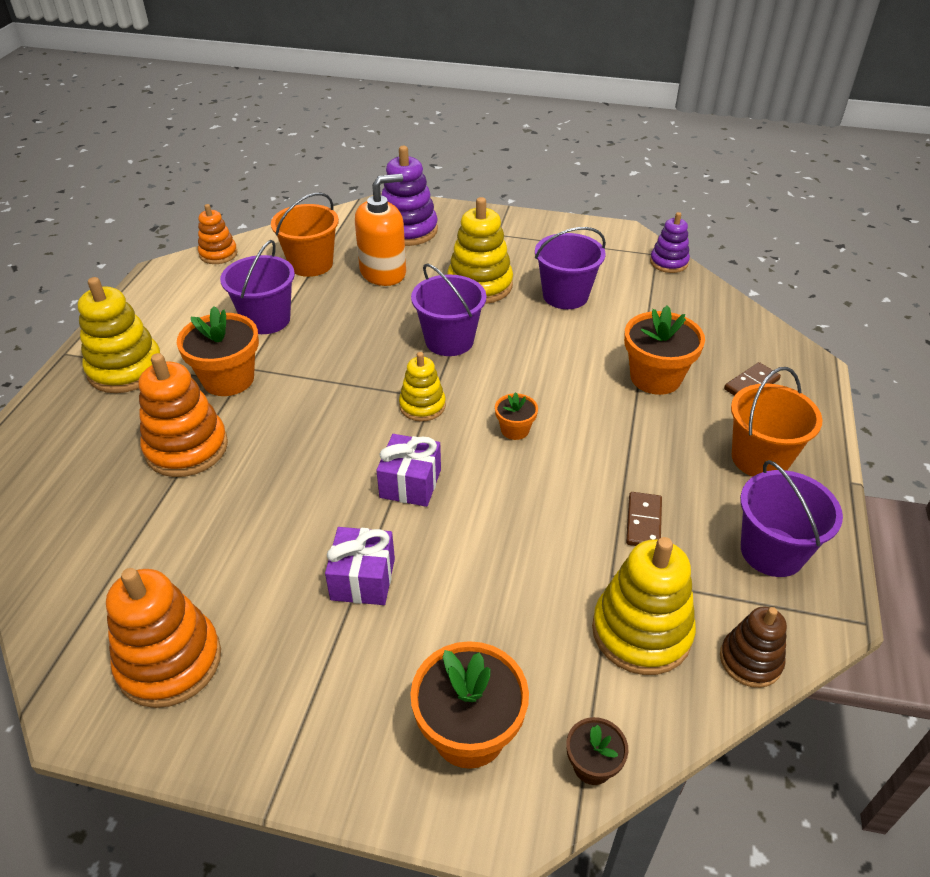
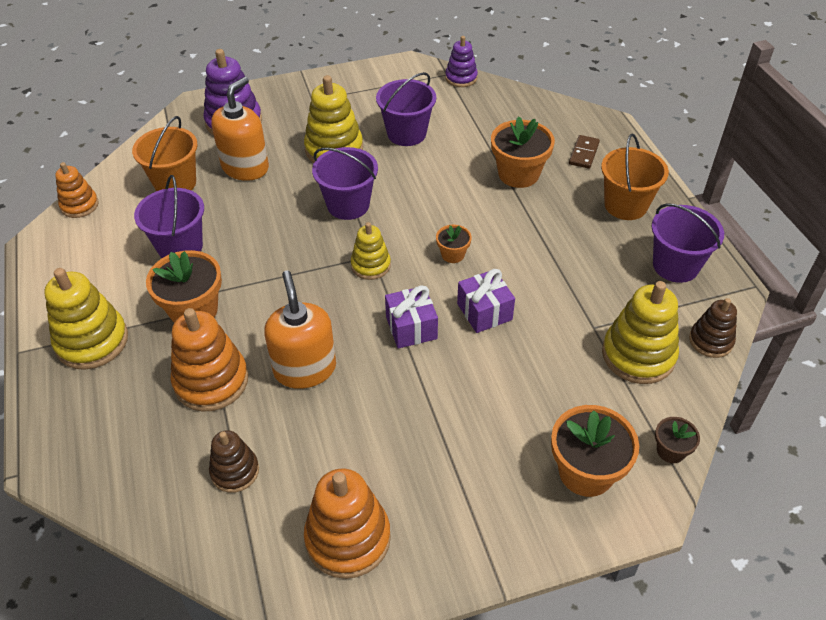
camera: 30 degrees left, 5 degrees up
(132, 540) = (235, 471): none -> brown stacking toy
(276, 476) = (305, 369): none -> orange soap dispenser
(363, 579) = (435, 411): purple gift -> purple gift (484, 312)
(644, 522) = (587, 282): brown domino -> none

